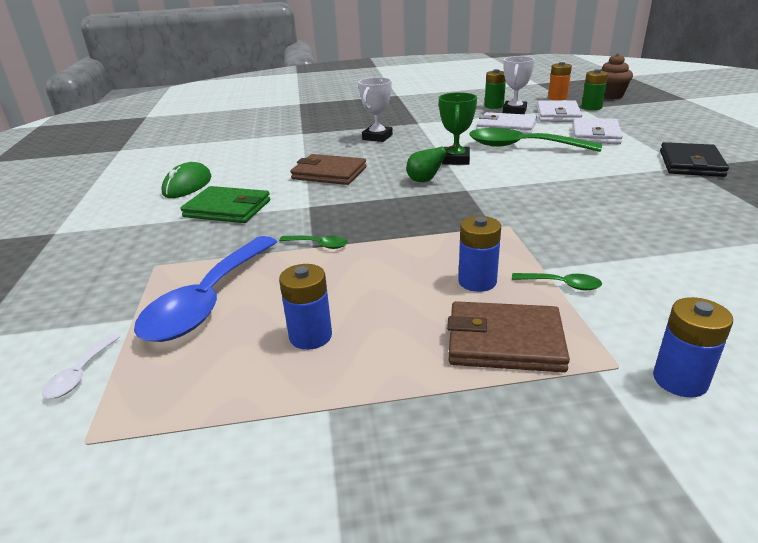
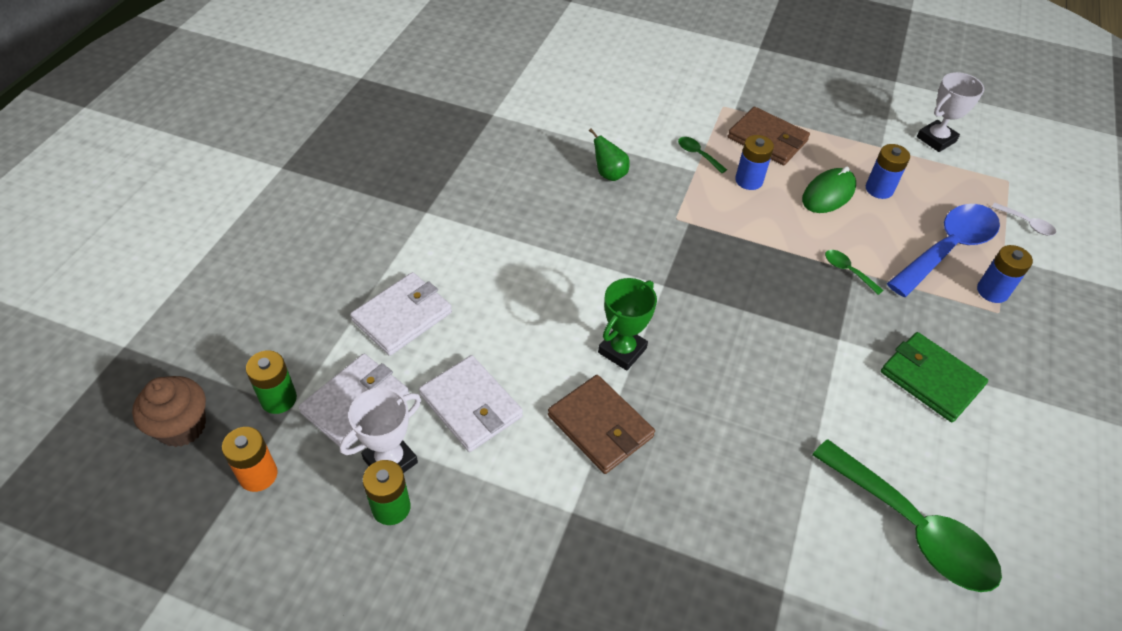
camera: 155 degrees left, 20 degrees up
(80, 374) = (1026, 224): white spoon -> white spoon turned 90 degrees clockwise
(187, 185) = (986, 472): green mouse -> green mouse (828, 194)
(329, 173) = (792, 403): brown wallet -> brown wallet (600, 426)
(377, 137) = (671, 487): white trophy -> white trophy (936, 139)
(425, 181) = (692, 323): green pear -> green pear (609, 174)
(522, 146) = (517, 337): green spoon -> green spoon (912, 528)
(680, 380) = (703, 91): blue battery -> blue battery (992, 291)
(691, 163) = (414, 213): black wallet -> none

